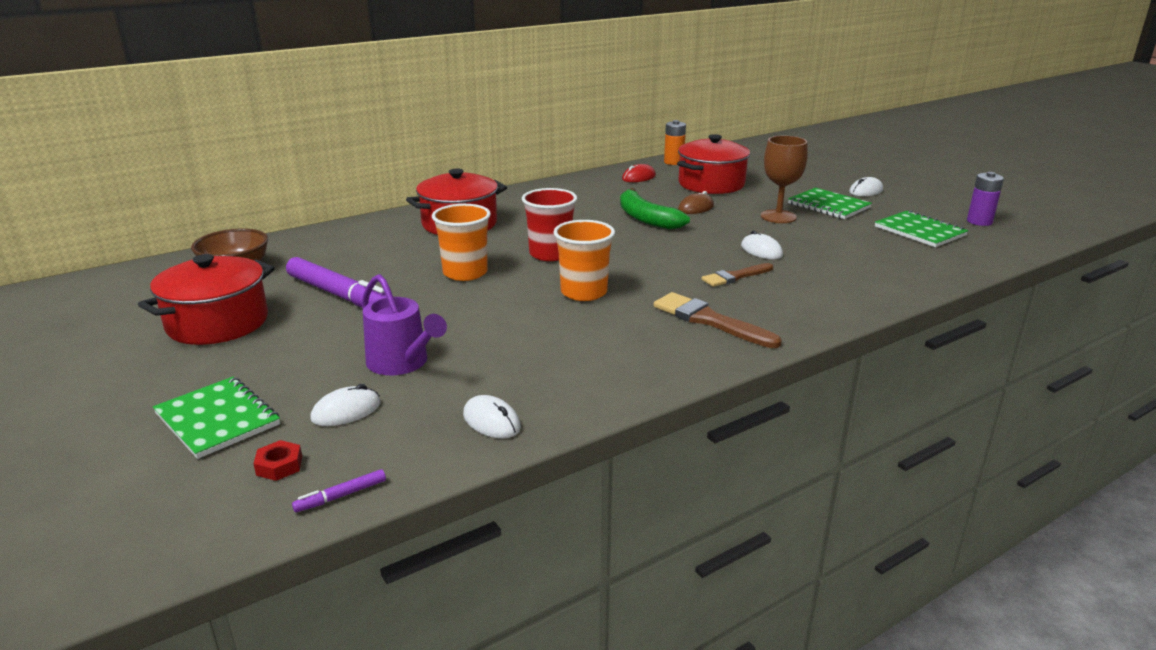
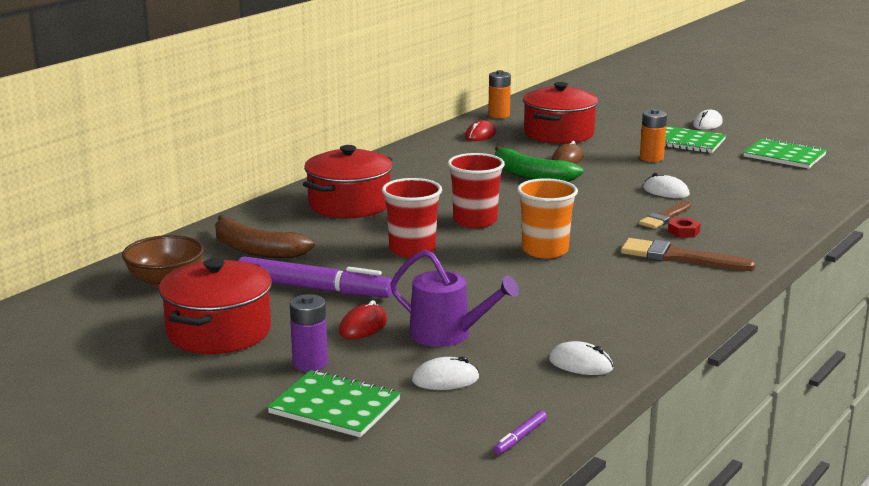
camera: 20 degrees left, 5 degrees down
(279, 465) = (439, 428): red nut -> red nut (683, 232)
(338, 253) = (256, 250): none -> brown banana
(338, 340) = (363, 326): none -> red mouse
(346, 411) = (445, 379): white mouse -> white mouse turned 45 degrees clockwise
(465, 273) = (412, 250): orange cup -> red cup
(778, 217) = (651, 158): brown goblet -> orange battery
(979, 221) = (826, 141): purple battery -> purple battery (310, 363)

